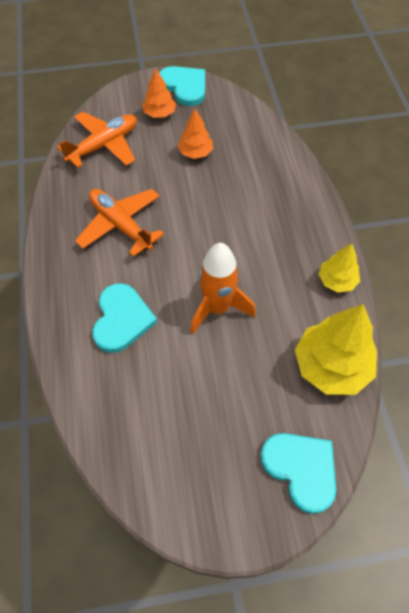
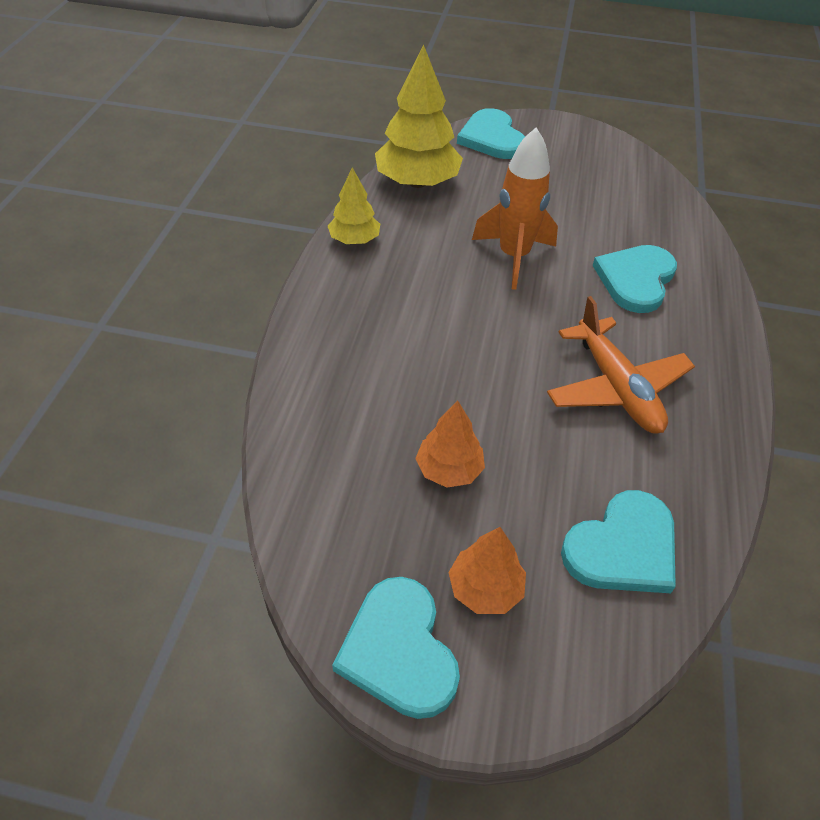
camera: 160 degrees left, 10 degrees down
(103, 146) = (623, 547): orange plane -> turquoise heart

